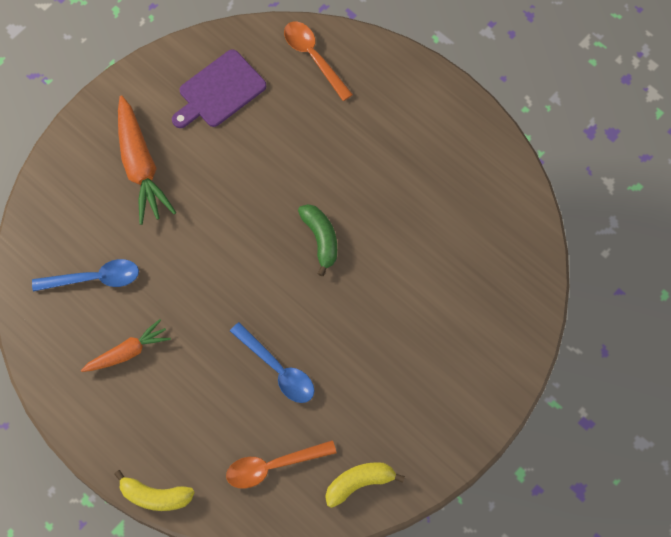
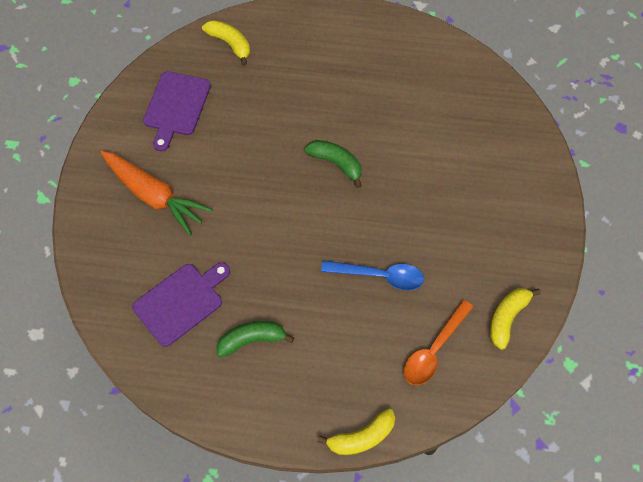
camera: 35 degrees left, 5 degrees down
(94, 278) = (181, 302): blue spoon -> purple cutting board
(128, 352) = (252, 340): orange carrot -> green banana
(313, 57) = (230, 44): orange spoon -> yellow banana

